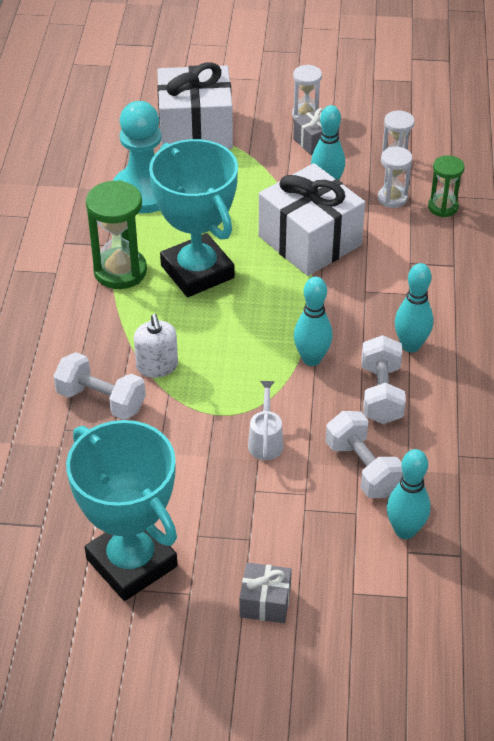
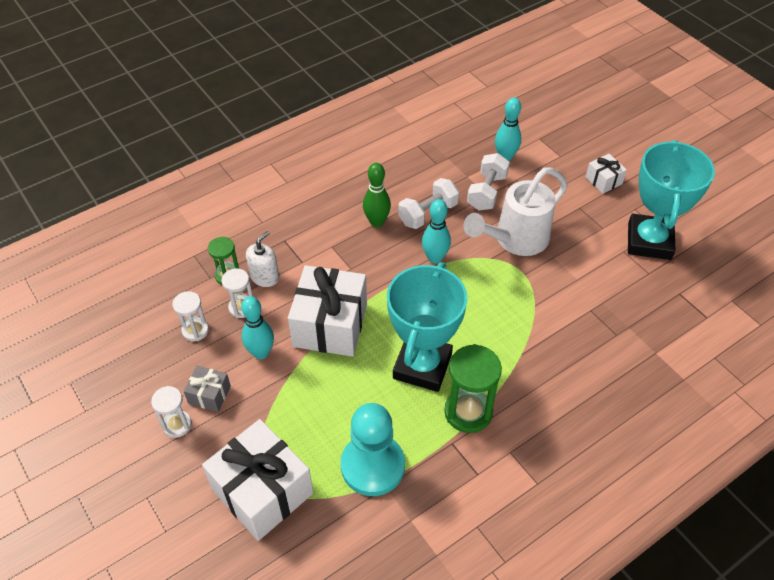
camera: 130 degrees left, 5 degrees up
(101, 400) = (577, 333): white dumbbell -> none
(157, 366) = (522, 326): white soap dispenser -> white soap dispenser (264, 277)
(265, 441) = (515, 240): white watering can -> white watering can, size x2.19
(265, 602) = (603, 180): grey gift -> white gift
(410, 345) = (377, 222): turquoise bowling pin -> green bowling pin

